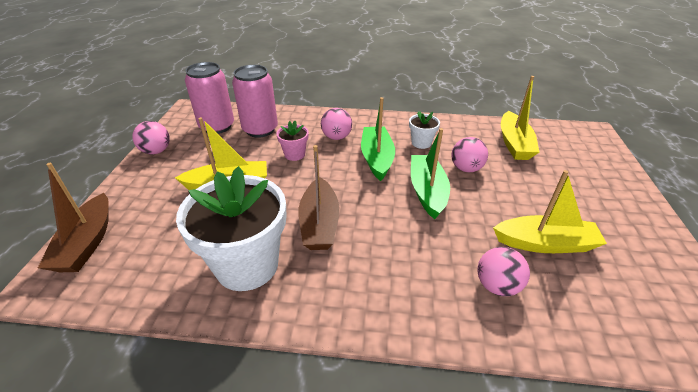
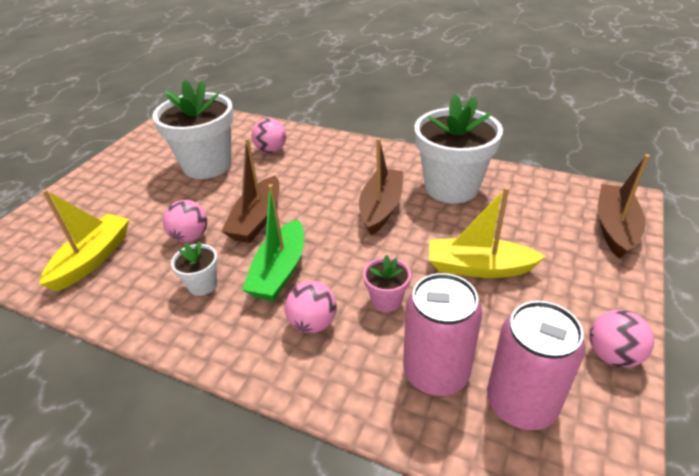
camera: 160 degrees left, 0 degrees up
(427, 191) = (257, 219): green boat -> brown boat
(545, 243) = (207, 165): yellow boat -> white flower pot

